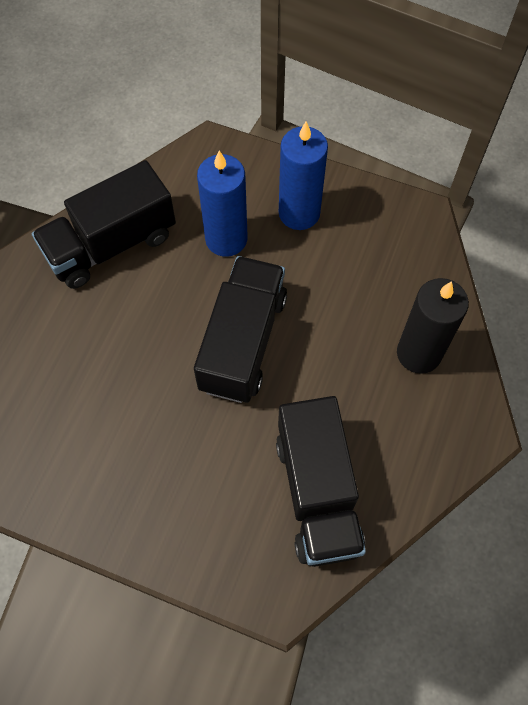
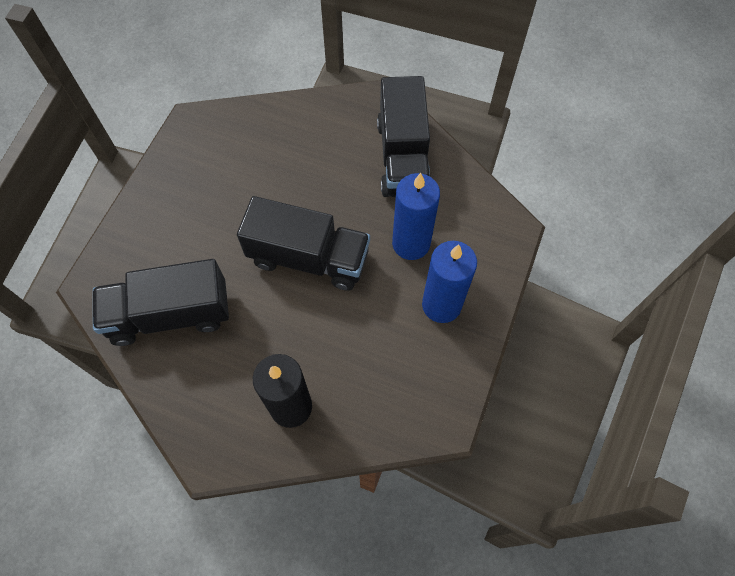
camera: 90 degrees right, 0 degrees up
(111, 244) = (403, 157): black truck -> black truck turned 150 degrees counterclockwise

